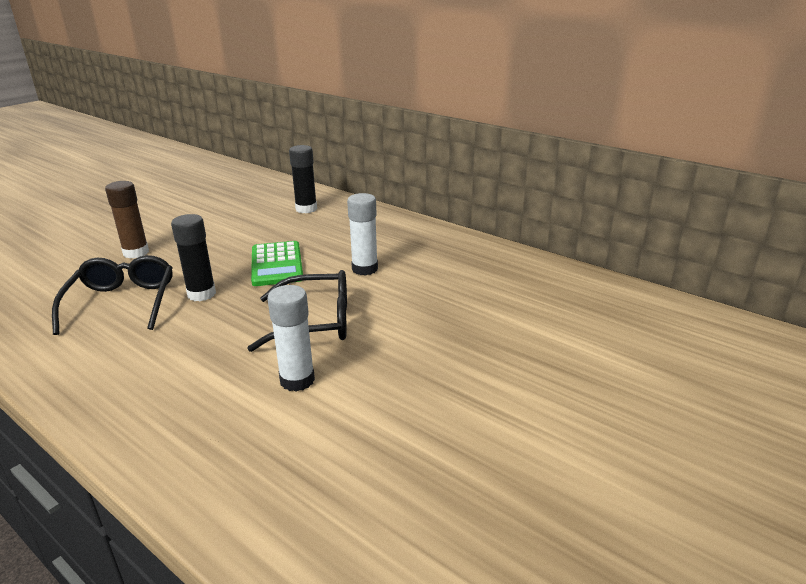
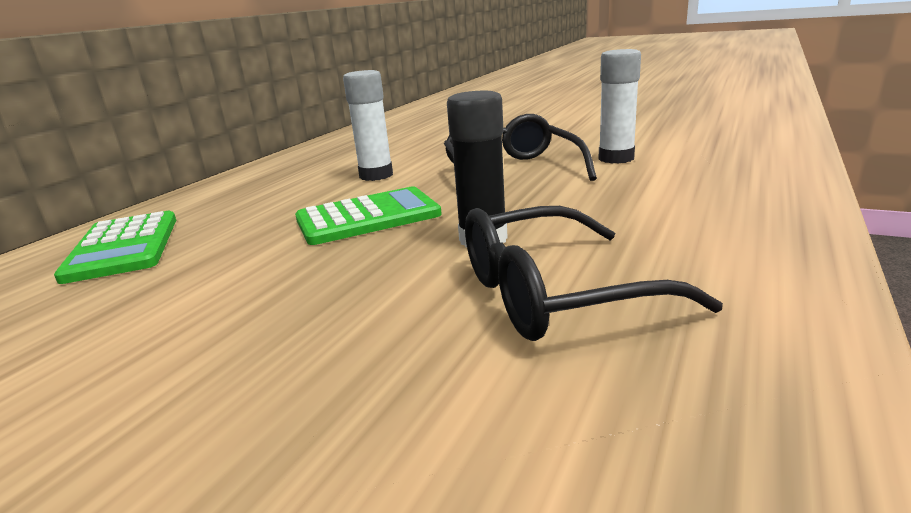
camera: 100 degrees left, 5 degrees down
(136, 253) = (310, 374): brown glue stick -> none
(306, 209) = (123, 247): black glue stick -> green calculator

